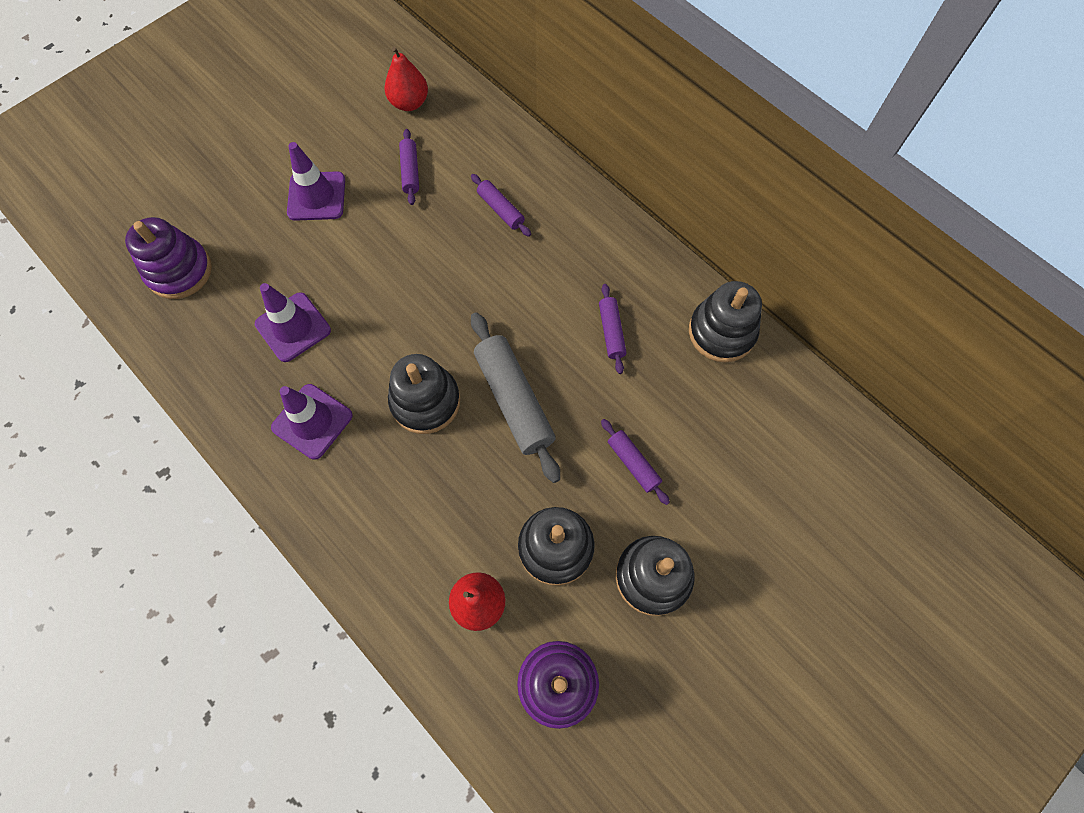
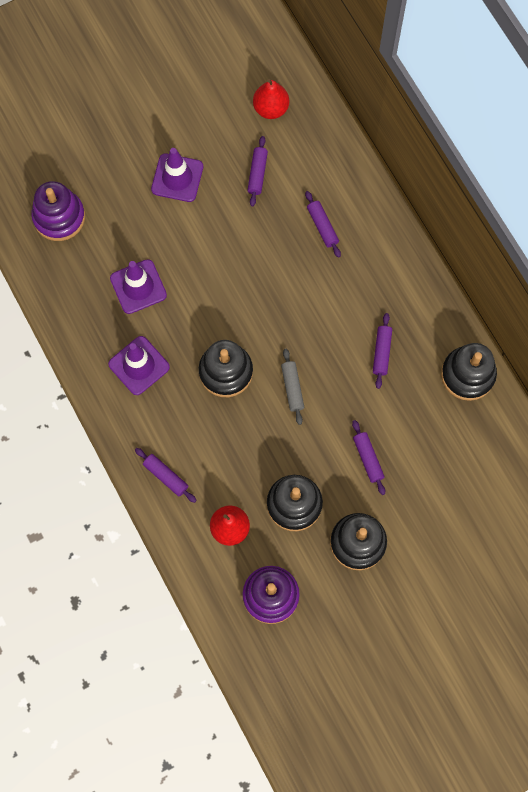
camera: 15 degrees right, 5 degrees up
(377, 556) = (166, 476): none -> purple rolling pin
(514, 400) = (292, 388): grey rolling pin -> grey rolling pin, size x0.53

